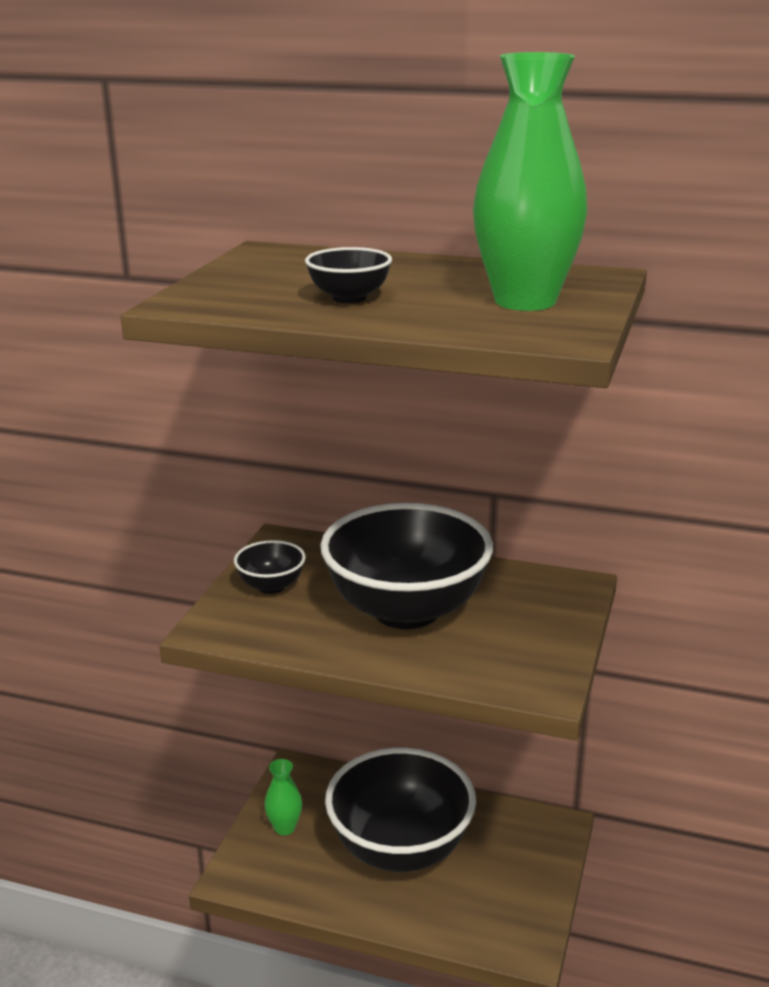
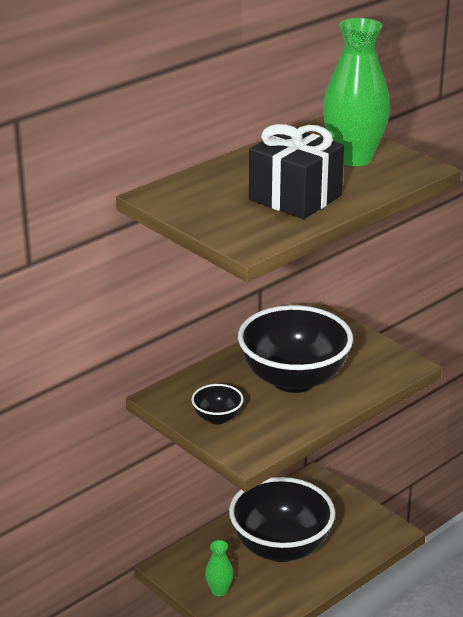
camera: 60 degrees left, 5 degrees up
(349, 298) = (295, 198): black bowl -> black gift

